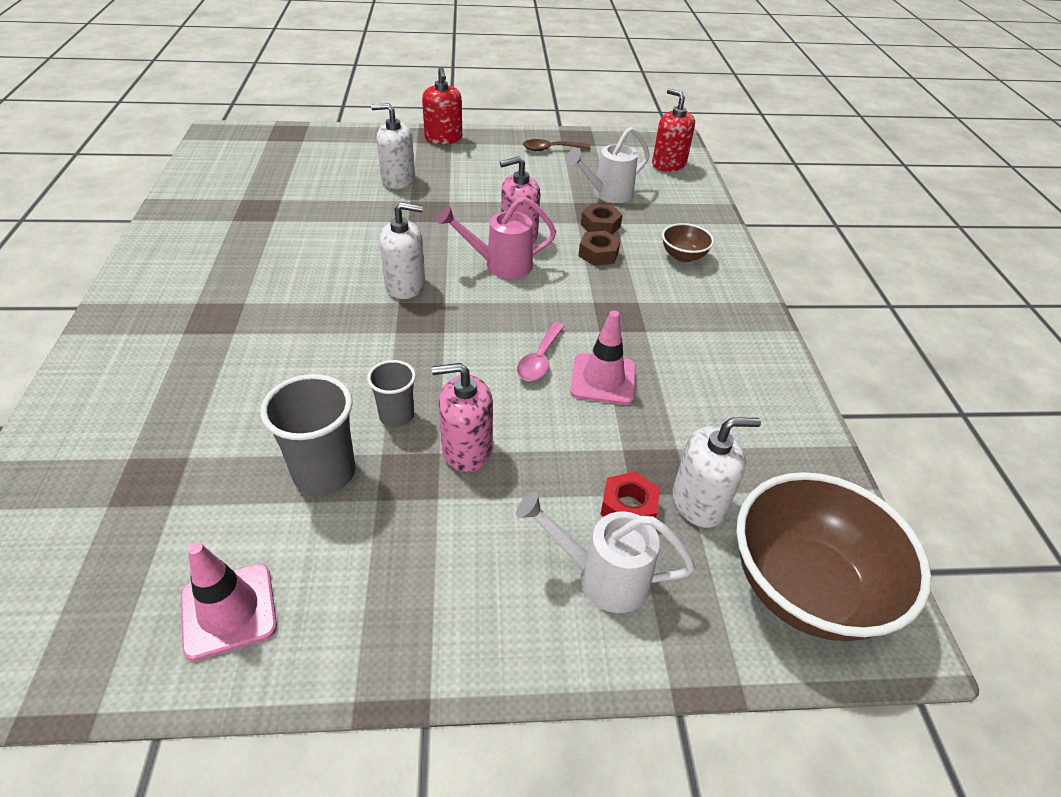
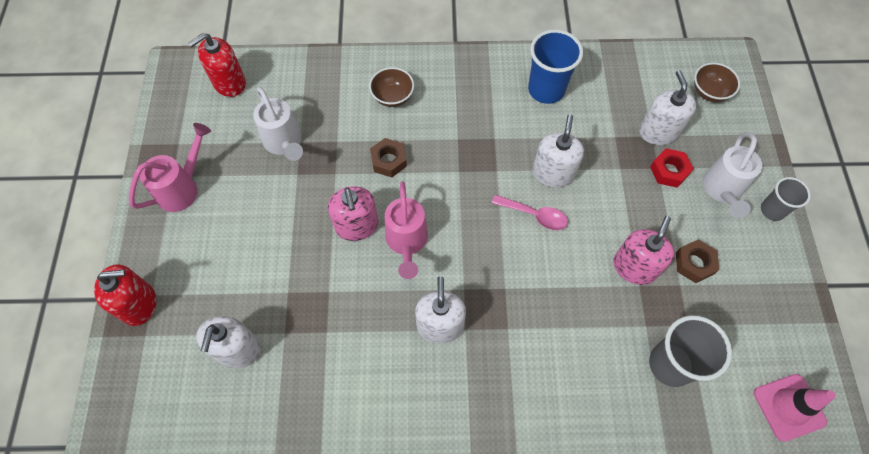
camera: 85 degrees left, 20 degrees up
(396, 416) = (608, 318): grey cup -> grey cup (772, 210)
(466, 449) = (634, 267): pink soap dispenser -> pink soap dispenser turned 150 degrees counterclockwise
(551, 149) = (182, 188): brown spoon -> pink watering can
(600, 225) = (341, 154): brown nut -> brown nut (694, 263)
(603, 379) = (553, 173): pink traffic cone -> white soap dispenser
(737, 380) = (546, 90): none -> blue cup
(805, 588) = (709, 92): brown bowl -> brown bowl, size x0.46

